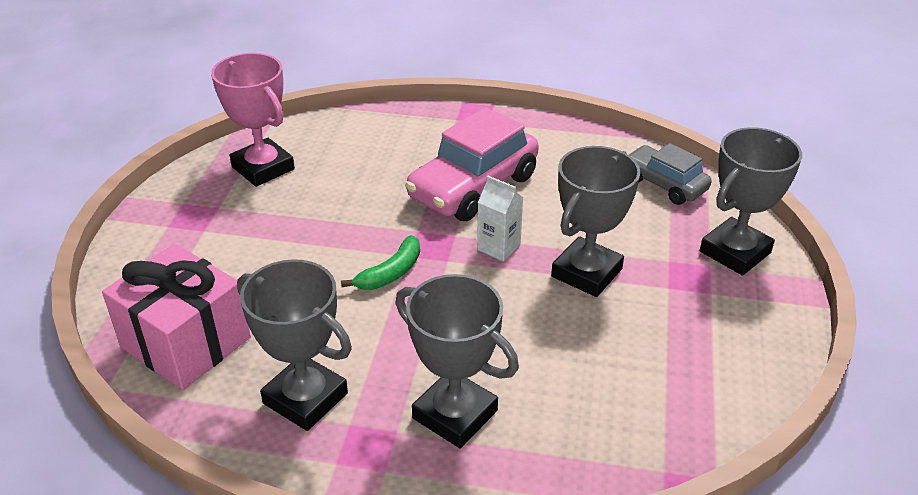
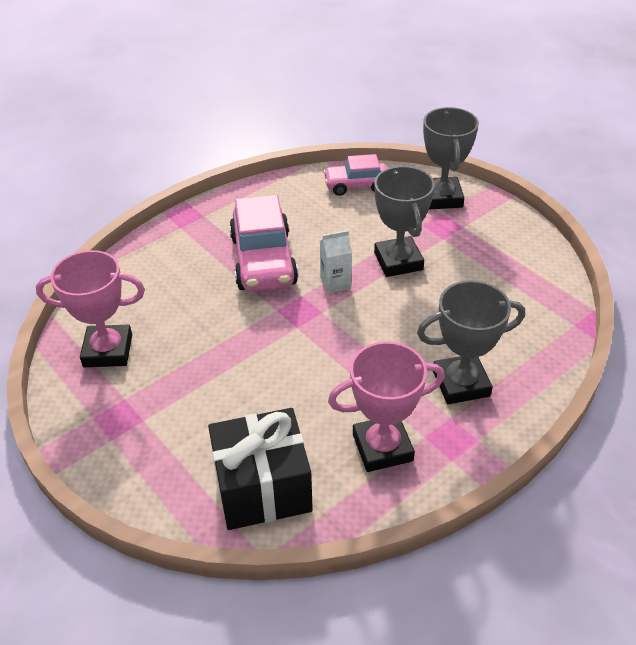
camera: 50 degrees left, 5 degrees up
(186, 342) = (262, 487): pink gift -> black gift
(305, 398) = (382, 447): grey trophy -> pink trophy
(390, 273) = (305, 344): green banana -> none
(664, 184) = (356, 185): grey car -> pink car

